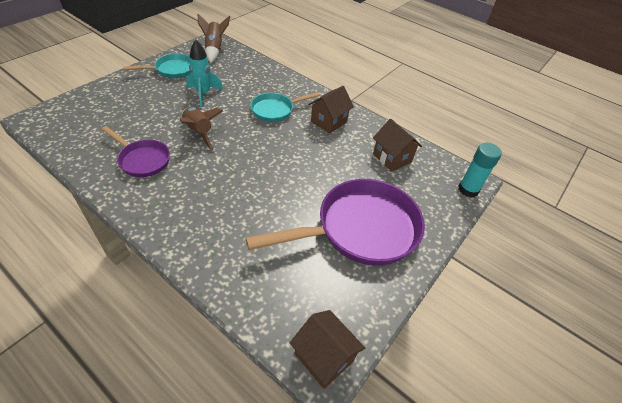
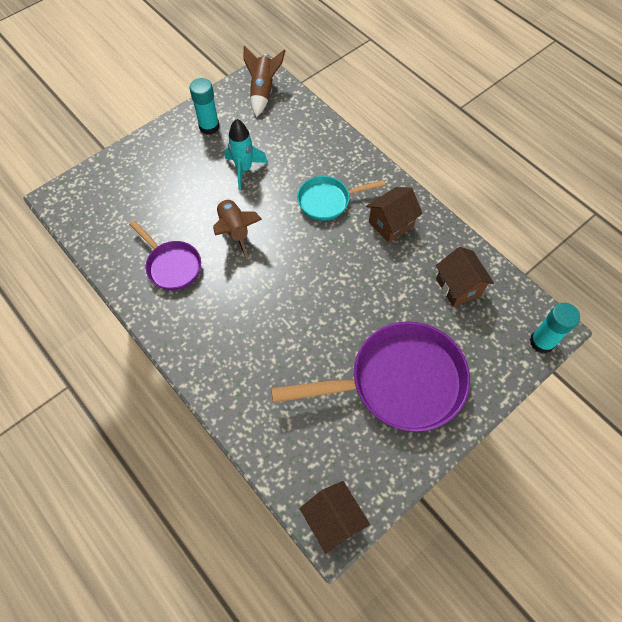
camera: 15 degrees right, 15 degrees up
(172, 70) = (209, 127): turquoise pan -> turquoise glue stick

